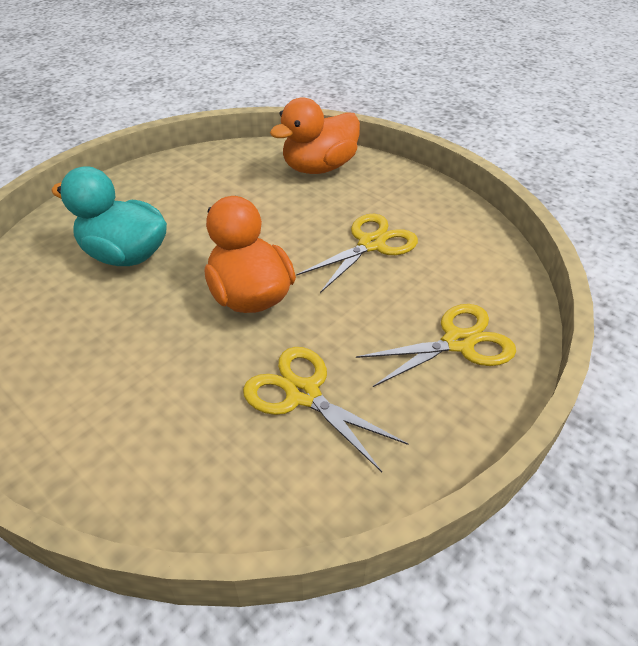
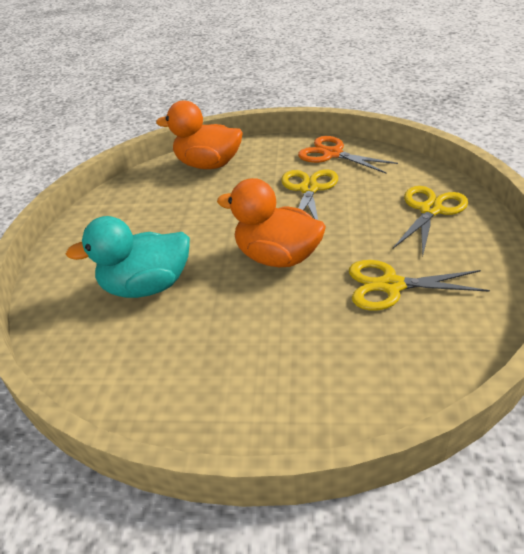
camera: 35 degrees left, 5 degrees down
(319, 168) = (208, 165): orange duck -> orange duck turned 90 degrees clockwise
(447, 219) = (332, 154): none -> orange scissors

